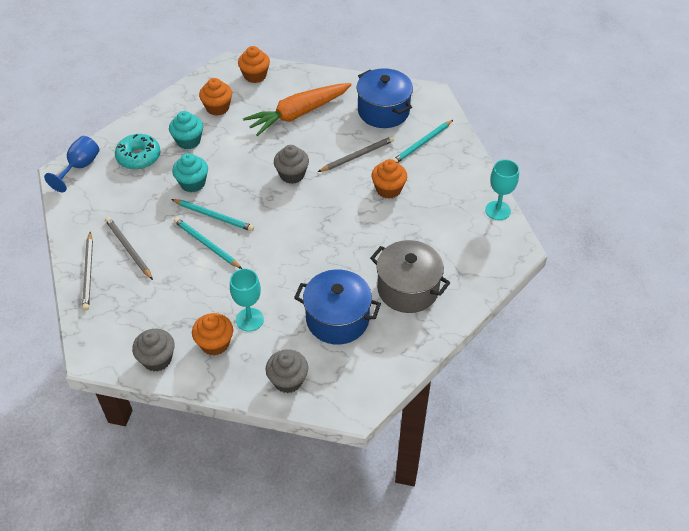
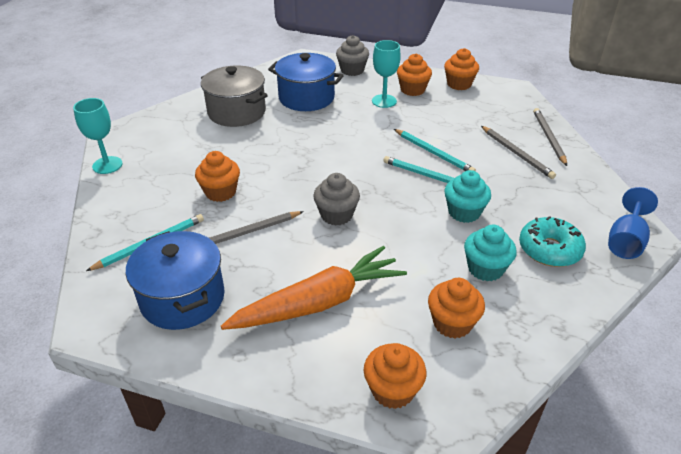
camera: 175 degrees left, 10 degrees down
(157, 359) = (459, 84): grey cupcake -> orange cupcake

